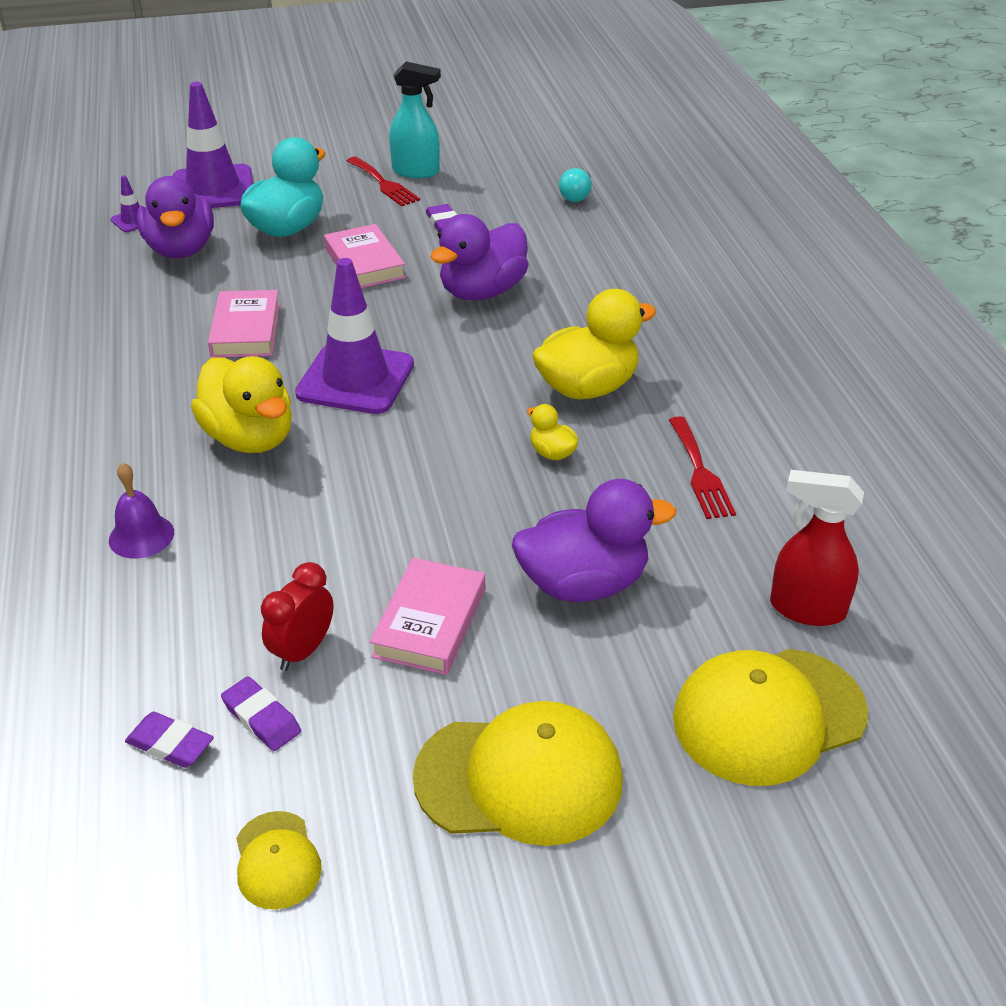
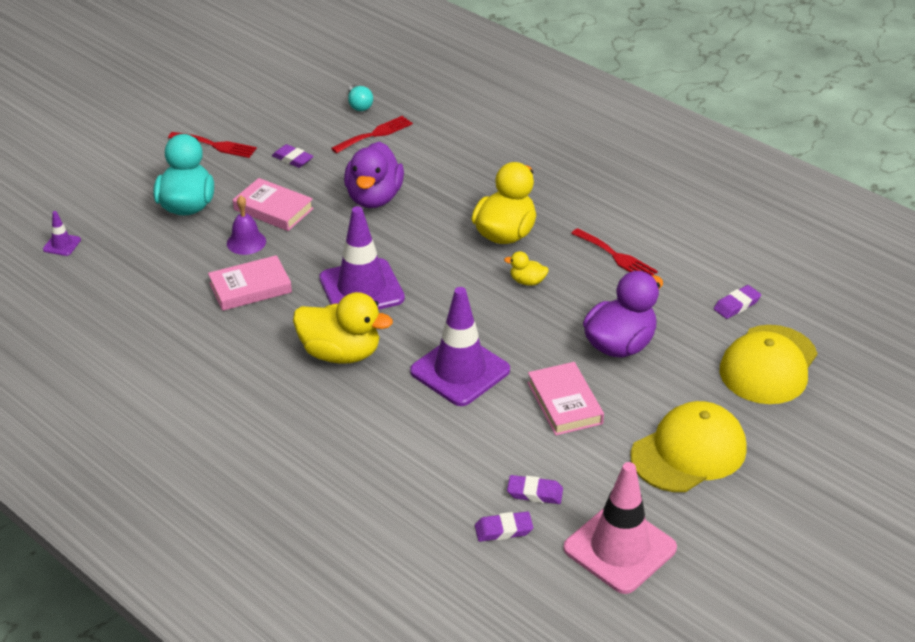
camera: 35 degrees left, 0 degrees up
(141, 536) = (348, 439): purple bell -> purple bell (246, 242)
(181, 249) = (128, 251): purple duck -> none
(213, 189) = (91, 197): purple traffic cone -> purple traffic cone (460, 371)
(246, 330) = (250, 288): pink book -> pink book turned 75 degrees counterclockwise
(277, 860) = (619, 548): yellow cap -> pink traffic cone
(302, 651) = (516, 451): red clock -> none
(416, 172) = (228, 127): turquoise spray bottle -> none
(560, 229) = (375, 134): none -> red fork
(806, 609) = (736, 305): red spray bottle -> purple eraser

